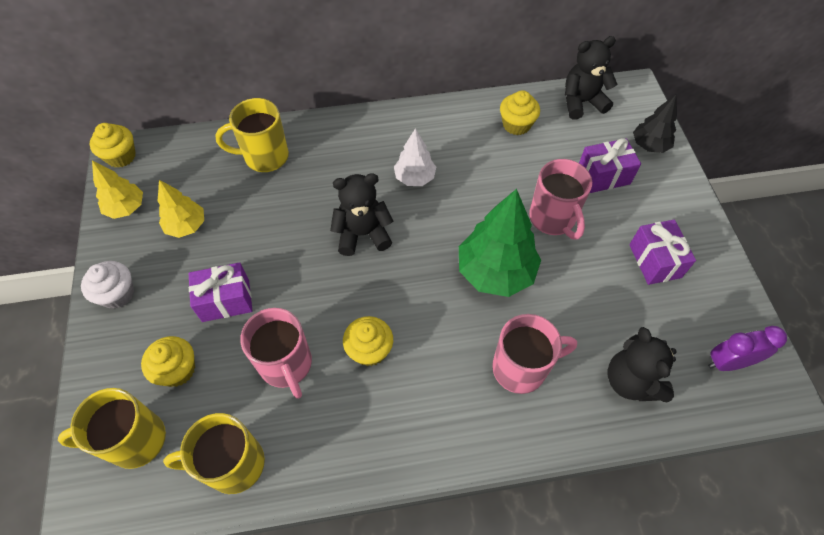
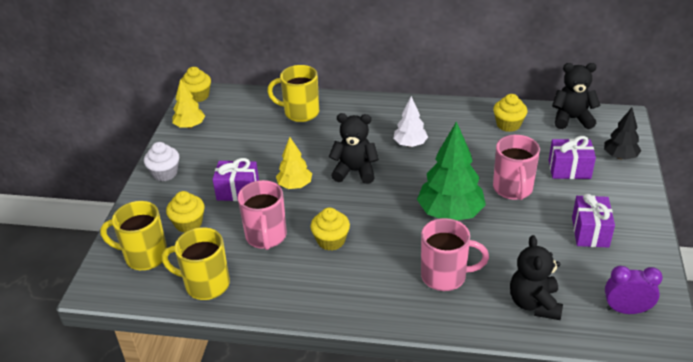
camera: 20 degrees right, 20 degrees down
(186, 226) = (227, 143): yellow tree -> yellow tree (295, 185)

